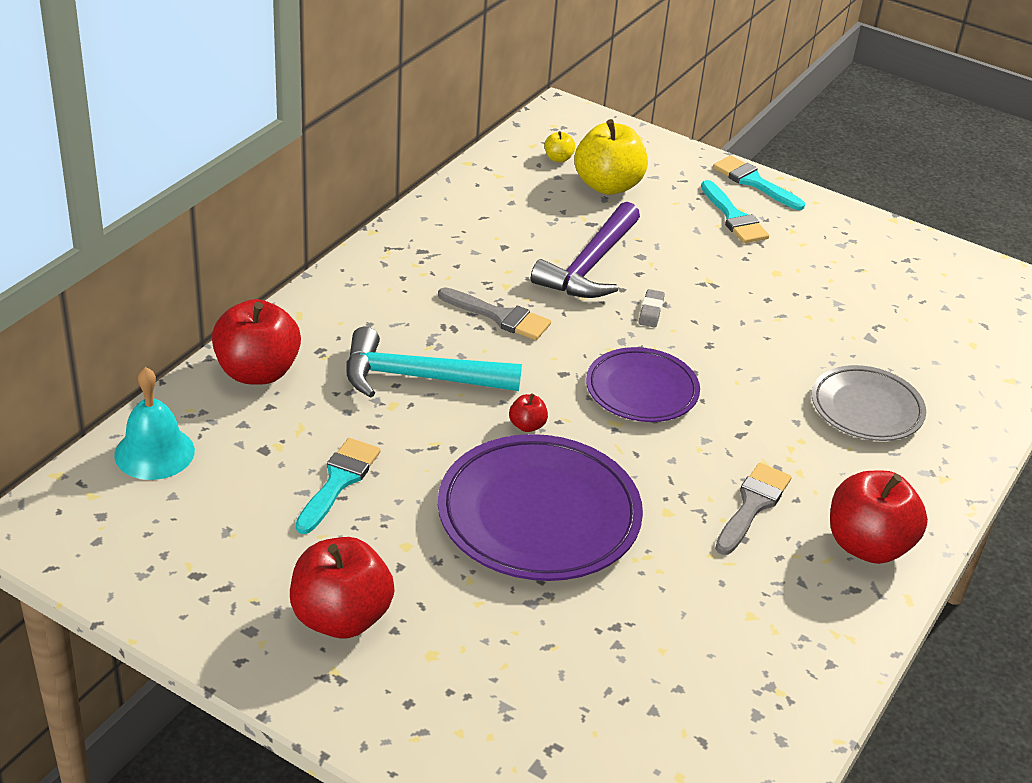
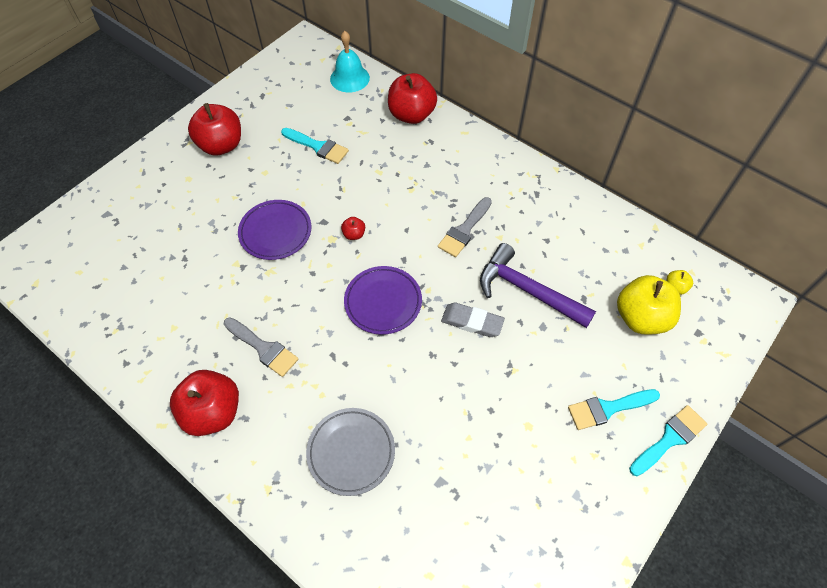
camera: 100 degrees right, 20 degrees up
(418, 377) = (403, 184): turquoise hammer -> none
(539, 516) = (275, 232): purple plate -> purple plate, size x0.62
(651, 311) = (472, 322): grey eraser -> grey eraser, size x1.61

